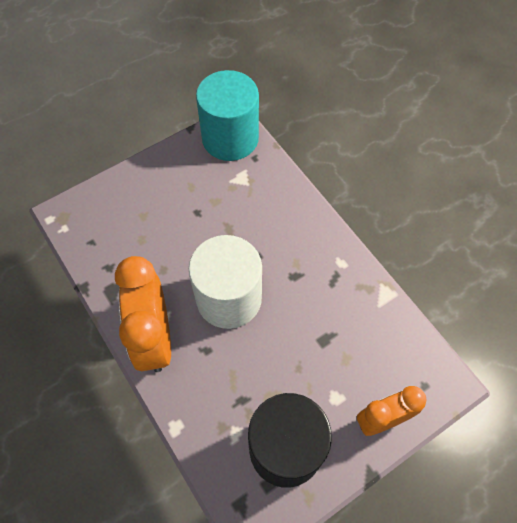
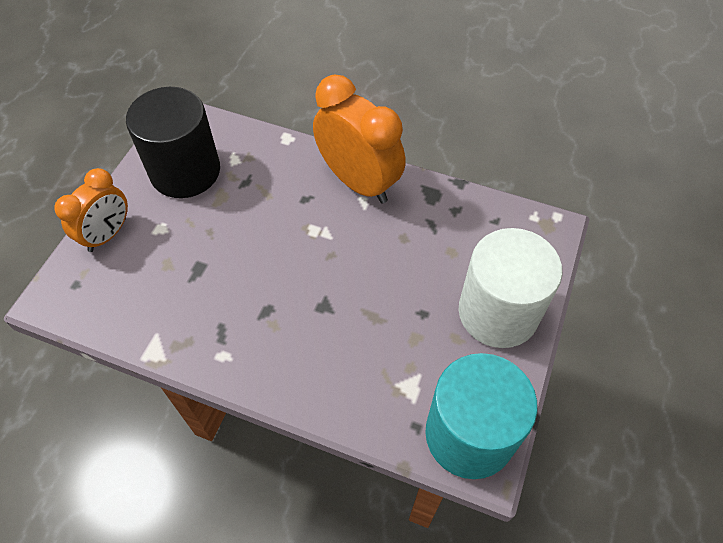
camera: 145 degrees right, 5 degrees down
(229, 298) = (318, 250): white cylinder -> white cylinder (498, 312)

